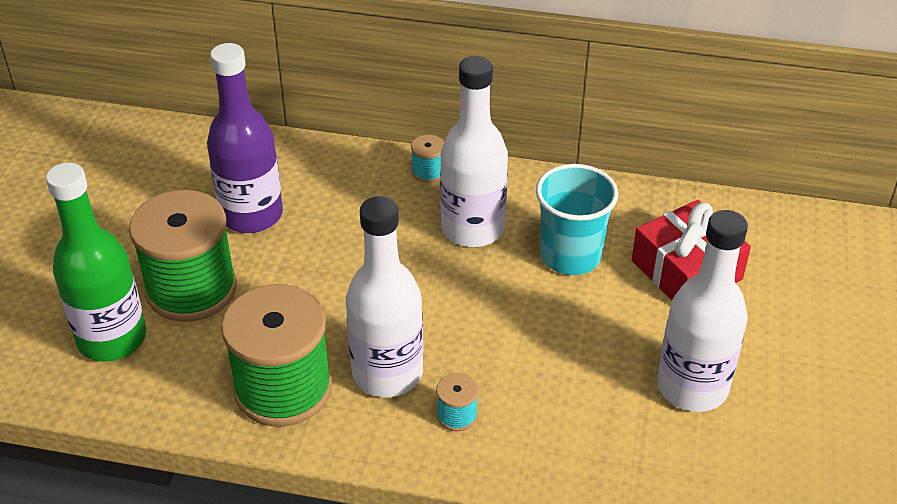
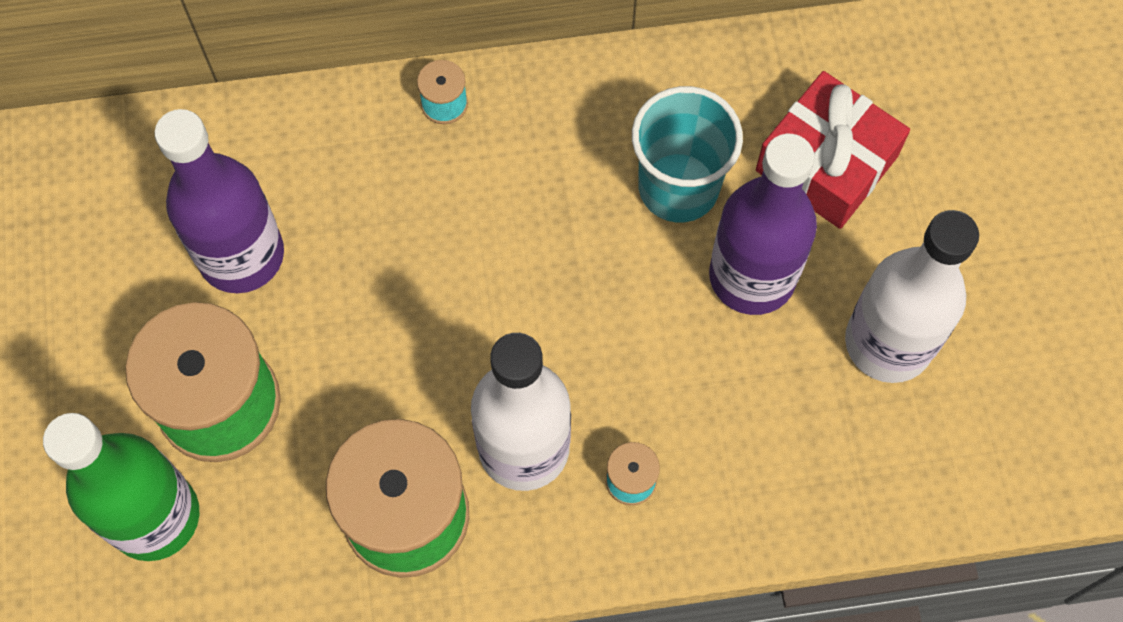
camera: 20 degrees left, 25 degrees up
(472, 229) = (539, 183): white bottle -> none
(603, 319) = (752, 276): none -> purple bottle

